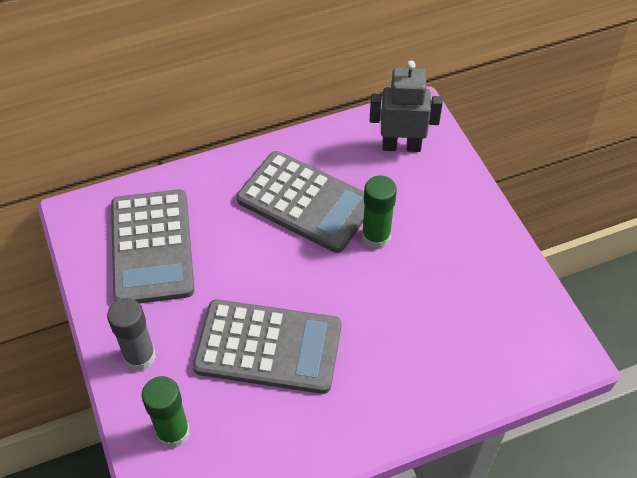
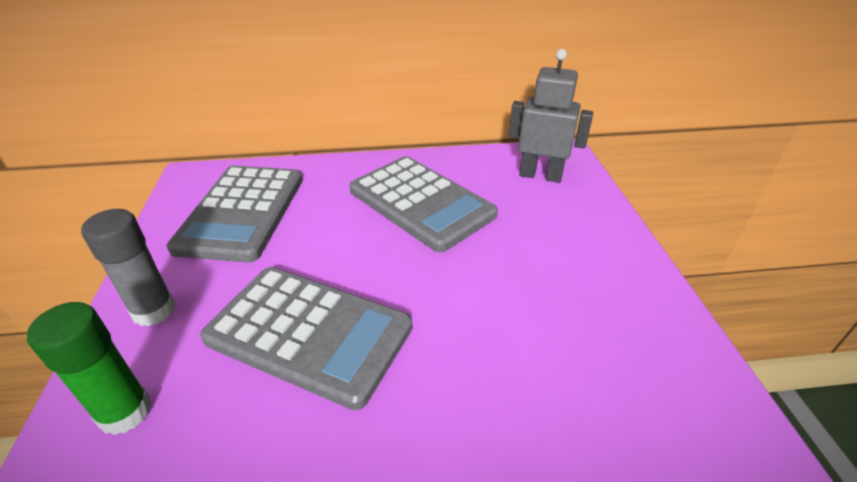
camera: 15 degrees right, 15 degrees down
(376, 237) = (488, 245): green glue stick -> none

